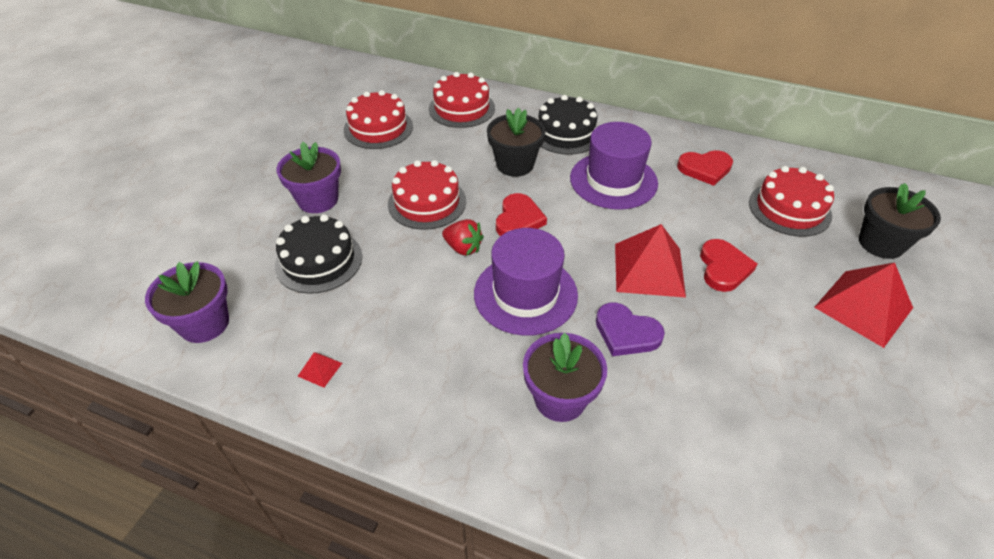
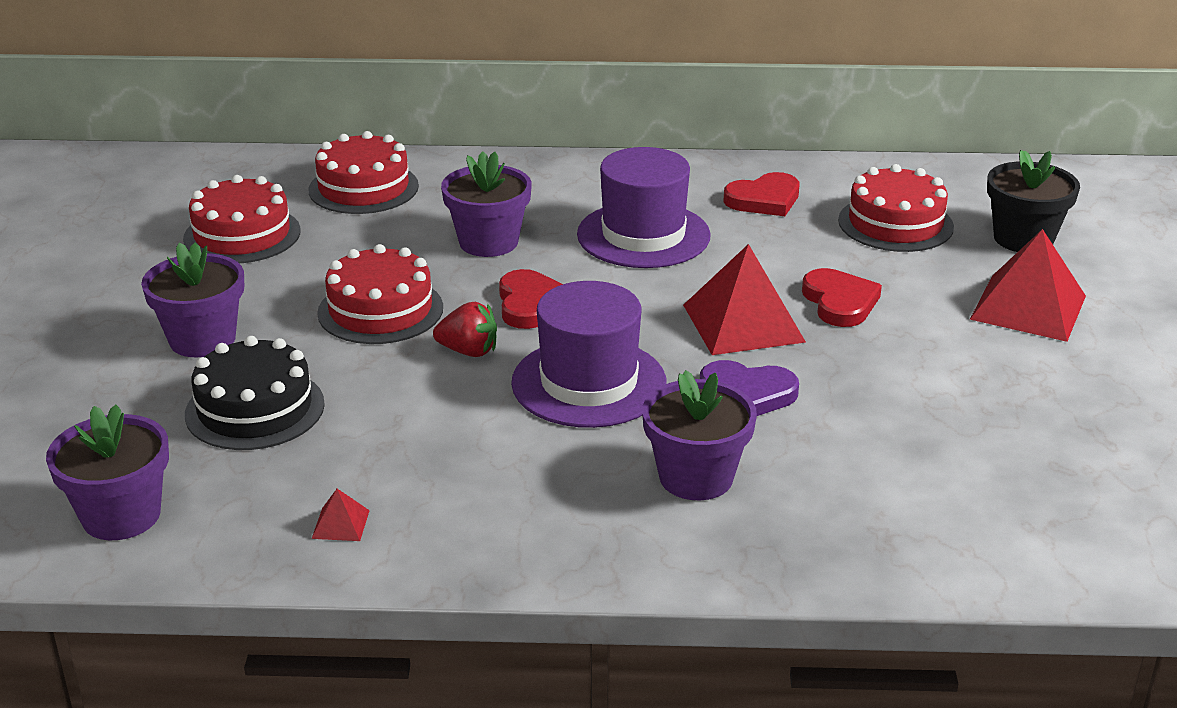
camera: 20 degrees left, 15 degrees down
(515, 164) = (488, 242): black flower pot -> purple flower pot
(566, 133) = (544, 192): black cake -> none

